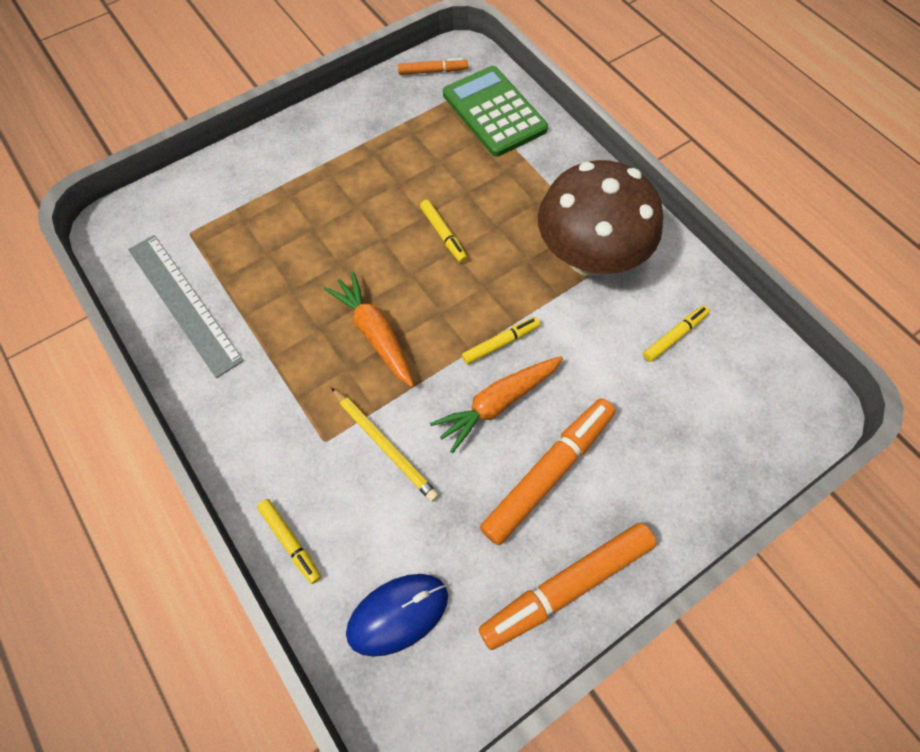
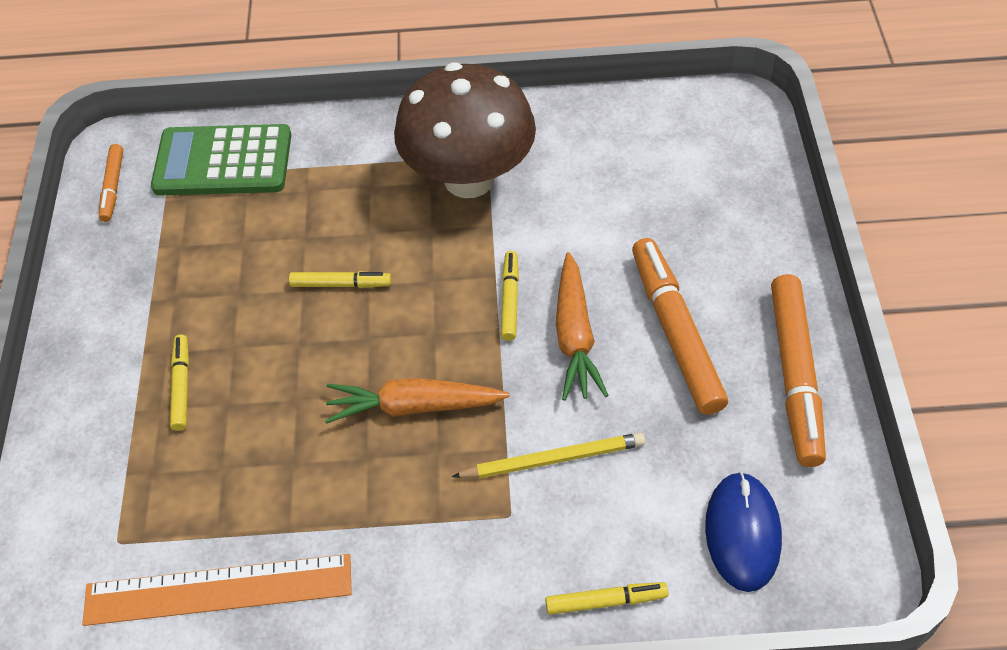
camera: 55 degrees left, 10 degrees down
(184, 303) = (218, 589): grey ruler -> orange ruler
(432, 71) = (113, 187): orange marker -> orange marker turned 150 degrees clockwise
(674, 336) = (603, 161): yellow marker -> yellow marker (181, 386)

